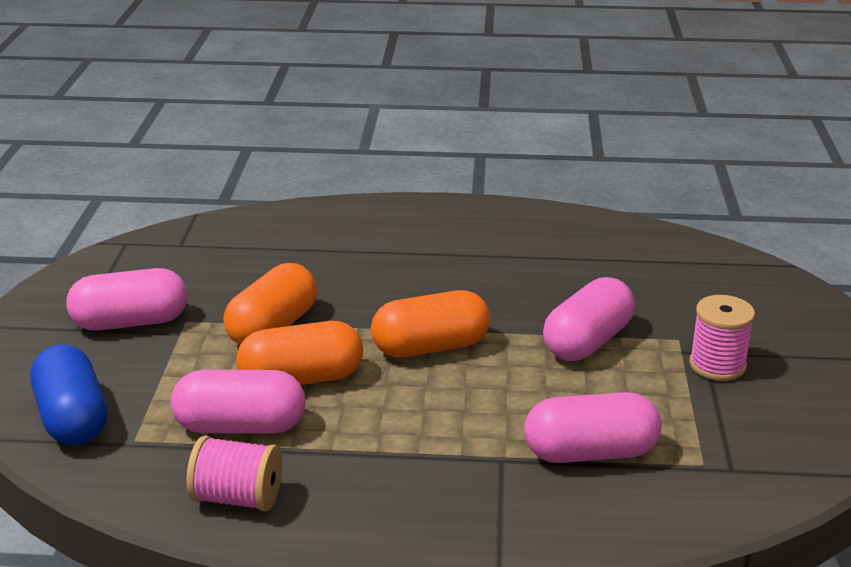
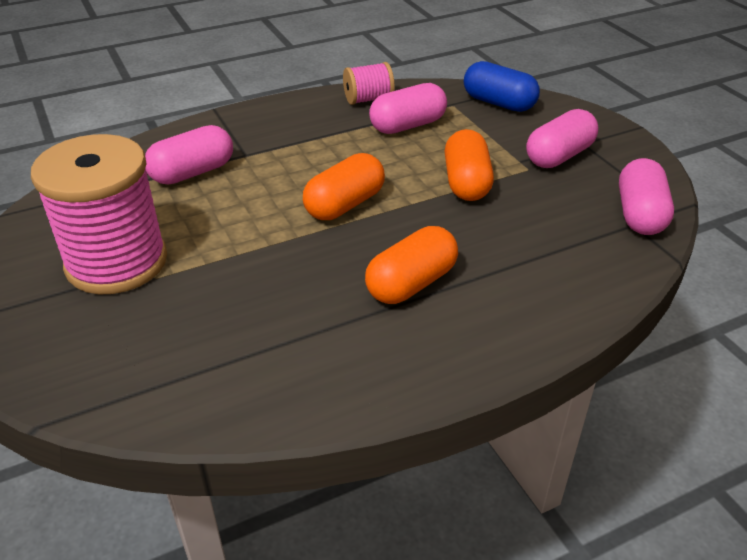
camera: 150 degrees right, 10 degrees up
(301, 379) = (406, 158): orange capsule -> orange capsule (411, 283)
(587, 342) = (230, 248): pink capsule -> pink capsule (640, 214)
(717, 365) = (117, 262): pink spool -> pink spool, size x2.08

